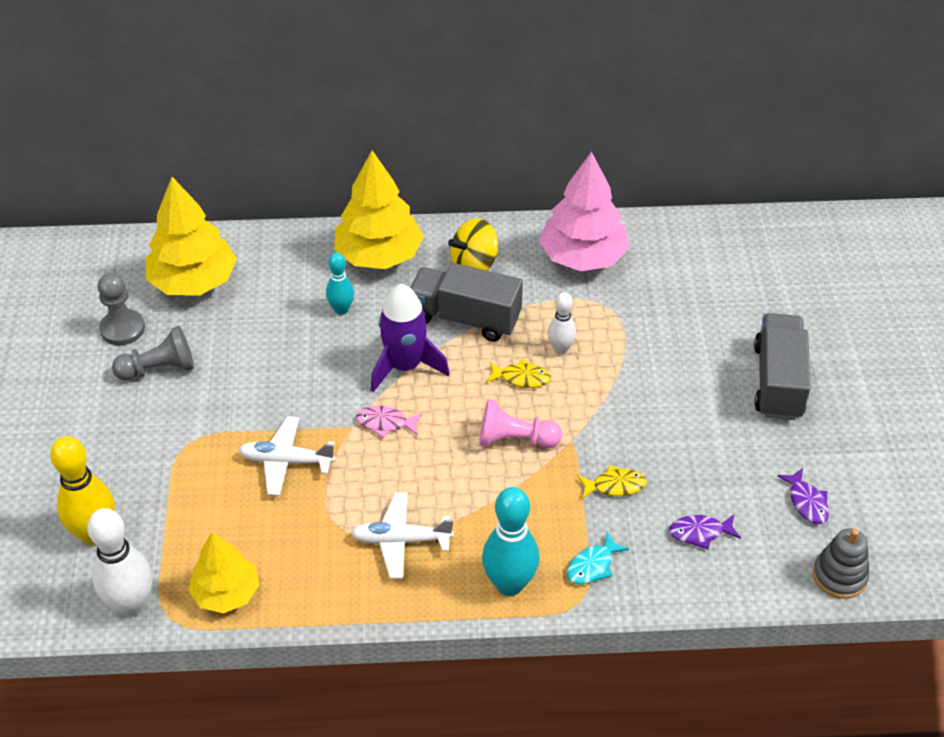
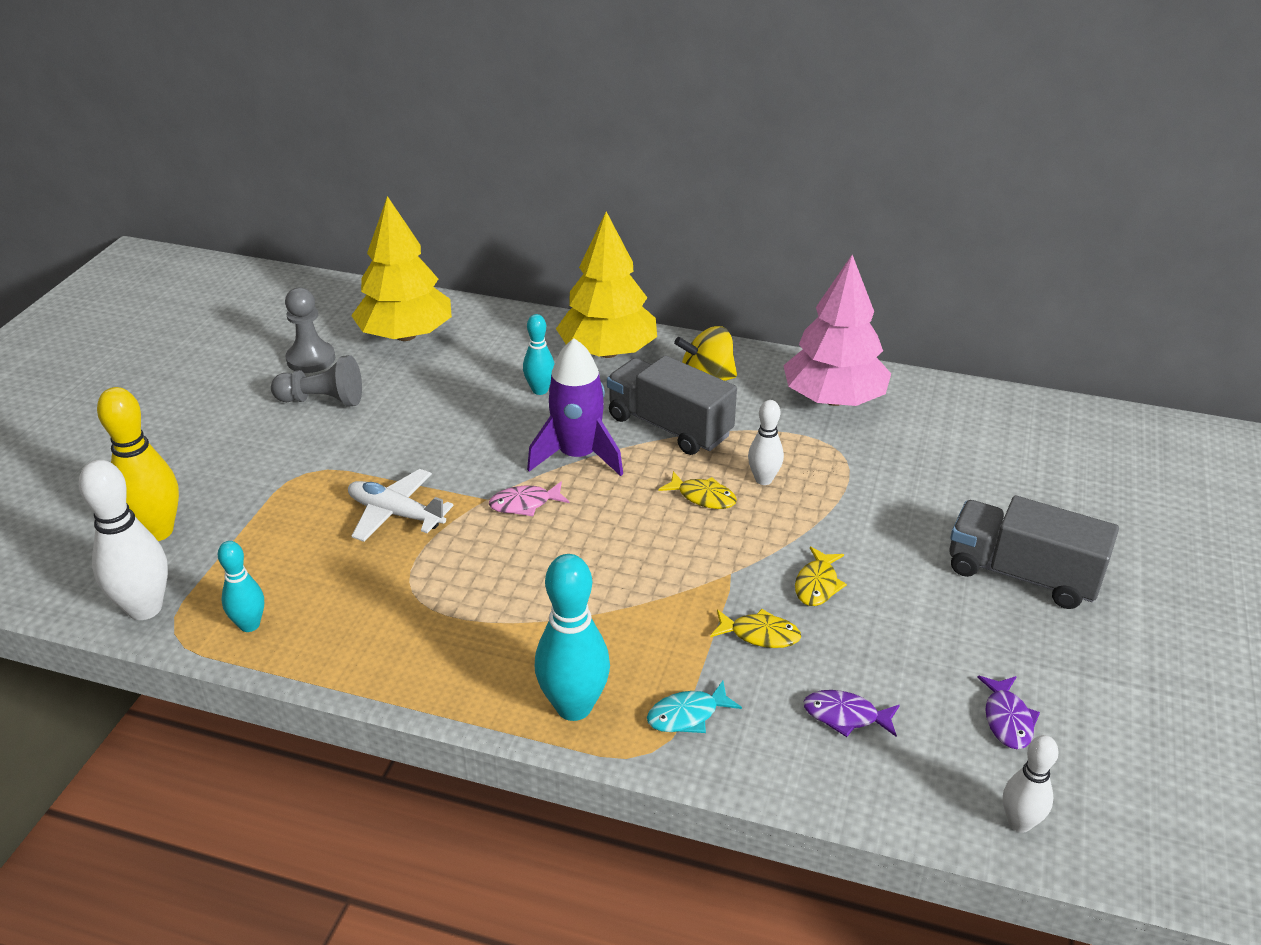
camera: 20 degrees right, 10 degrees down
(226, 593) = (249, 625): yellow tree -> turquoise bowling pin
(385, 423) = (525, 504): pink fish -> pink fish turned 45 degrees counterclockwise
(401, 540) = (473, 624): white plane -> none
(515, 440) = (662, 556): pink pawn -> none
(638, 432) = (817, 584): none -> yellow fish
(778, 382) = (1022, 575): grey truck -> grey truck turned 90 degrees counterclockwise
(839, 576) = (1019, 822): grey stacking toy -> white bowling pin

